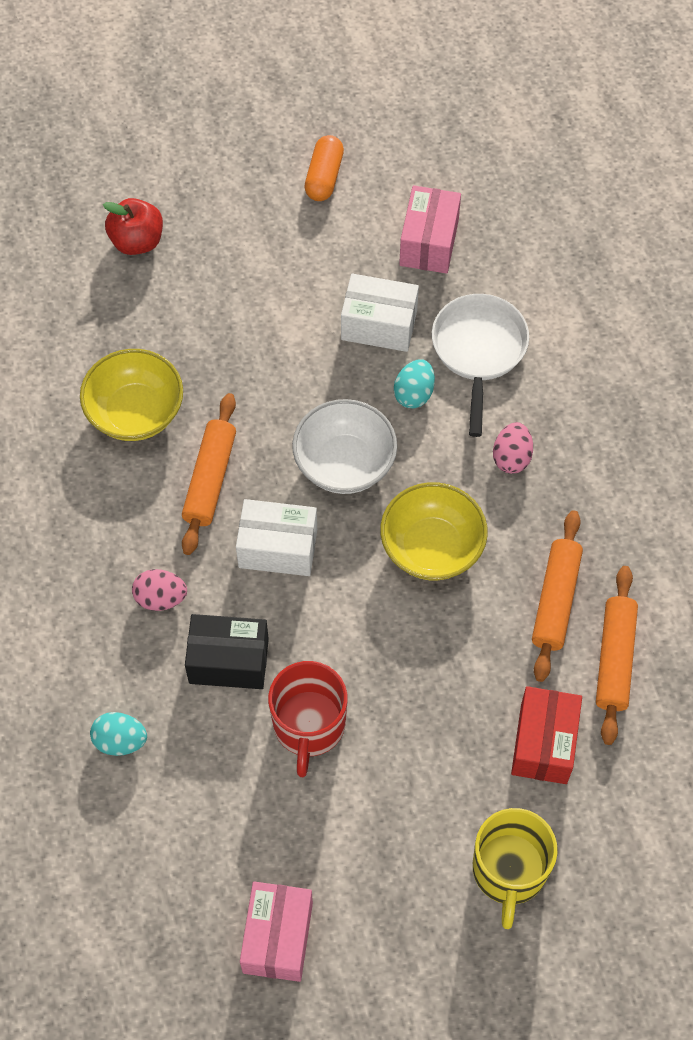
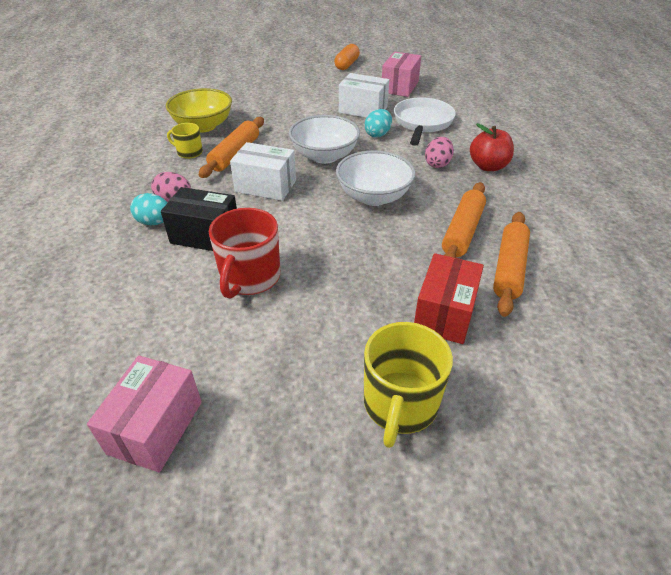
camera: 10 degrees right, 20 degrees down
(120, 741) = (99, 268): turquoise egg -> turquoise egg (155, 222)
(137, 241) = (237, 74): red apple -> red apple (488, 166)
(140, 486) = (189, 152): none -> yellow mug
(432, 547) = (373, 197): yellow bowl -> white bowl

